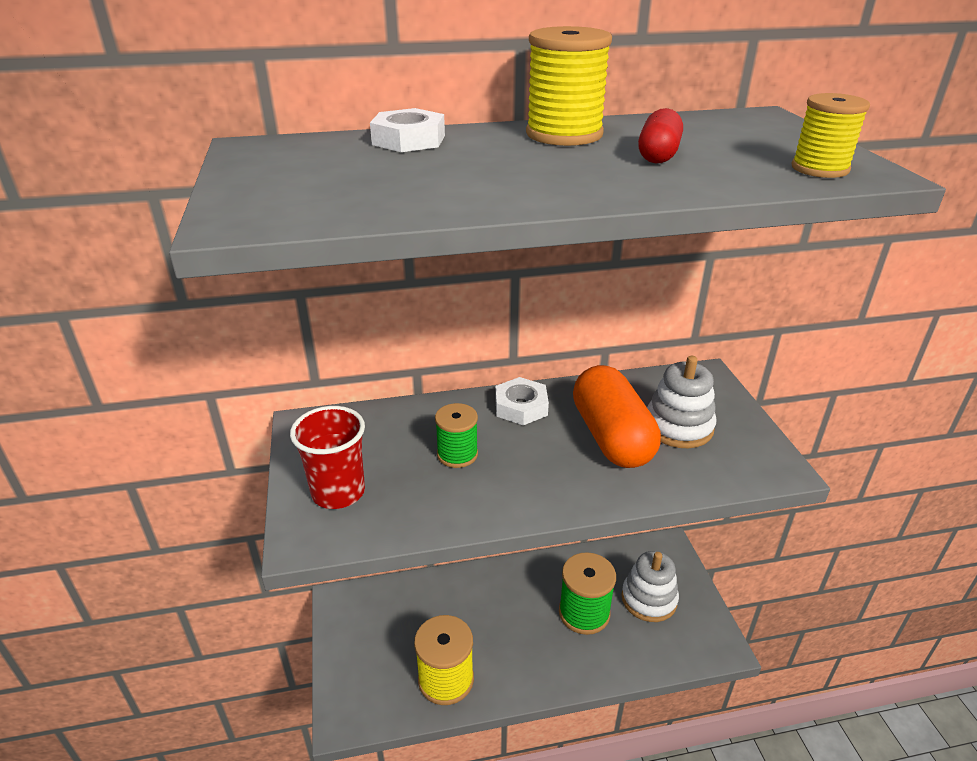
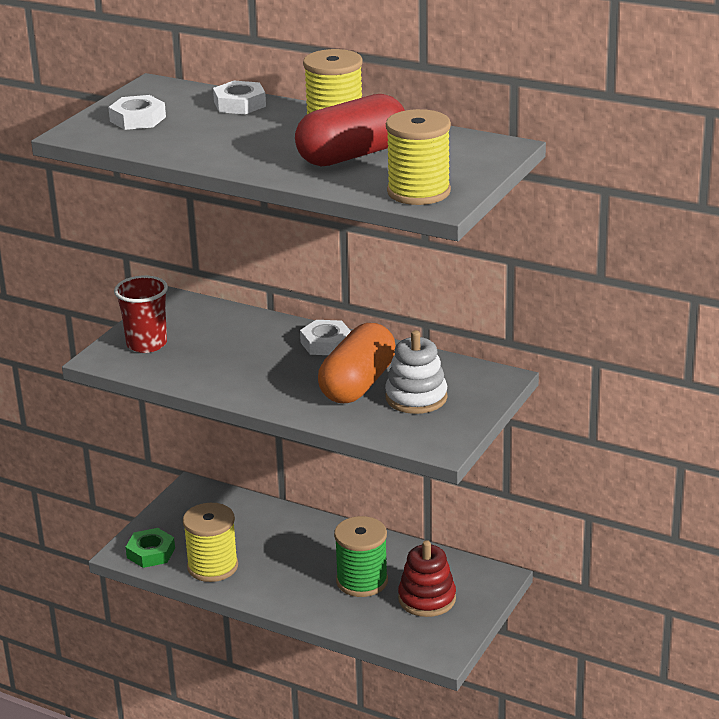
camera: 40 degrees right, 5 degrees down
(305, 182) = (138, 119): none -> white nut
(370, 701) = (151, 553): none -> green nut
(457, 454) = (242, 353): green spool -> none
(649, 599) = (427, 599): white stacking toy -> red stacking toy
(658, 155) = (352, 155): red capsule -> red capsule, size x1.96
(820, 169) = (418, 192): yellow spool -> yellow spool, size x1.58

